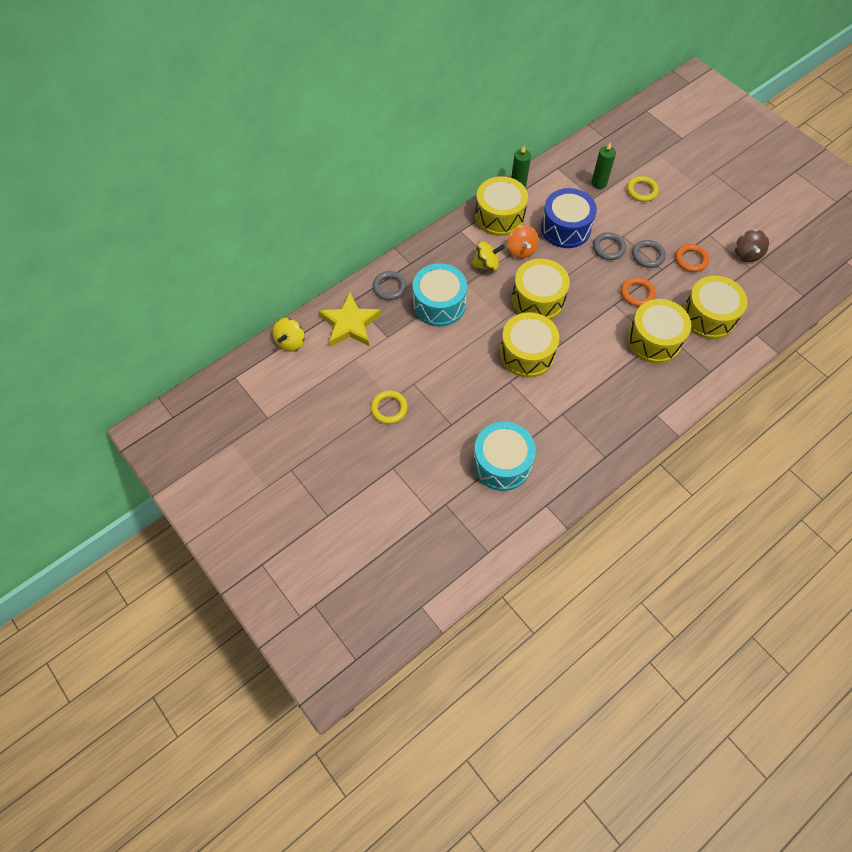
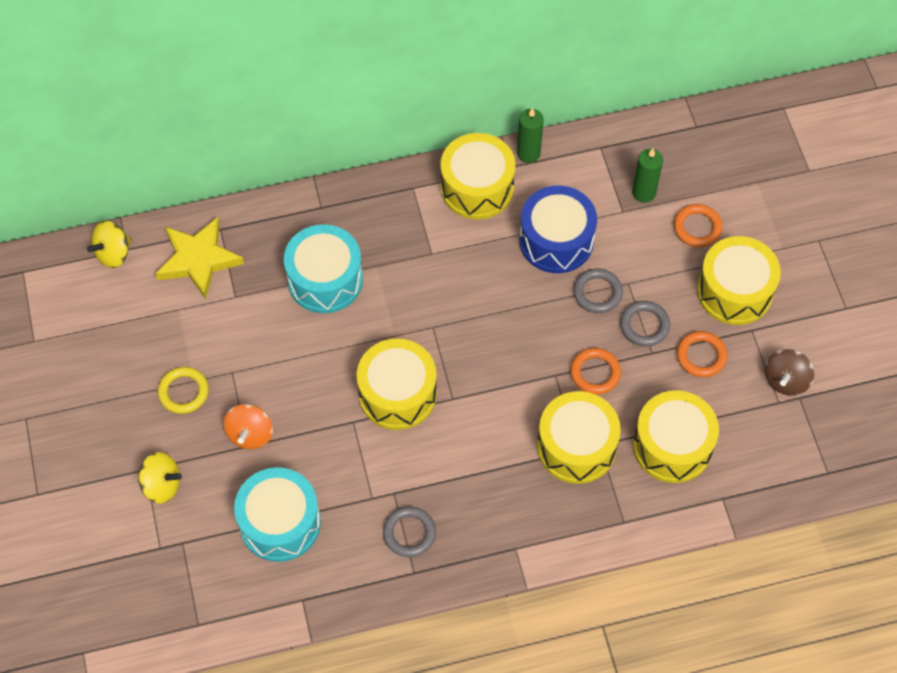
camera: 25 degrees right, 0 degrees up
(389, 287) = (275, 230): grey ring -> grey ring (409, 533)
(486, 264) = (418, 249): yellow spinning top -> yellow spinning top (162, 485)
(521, 250) = (476, 248): orange spinning top -> orange spinning top (250, 434)
(538, 299) = (457, 326): yellow drum -> yellow drum (734, 291)
(641, 191) = (697, 227): yellow ring -> orange ring

